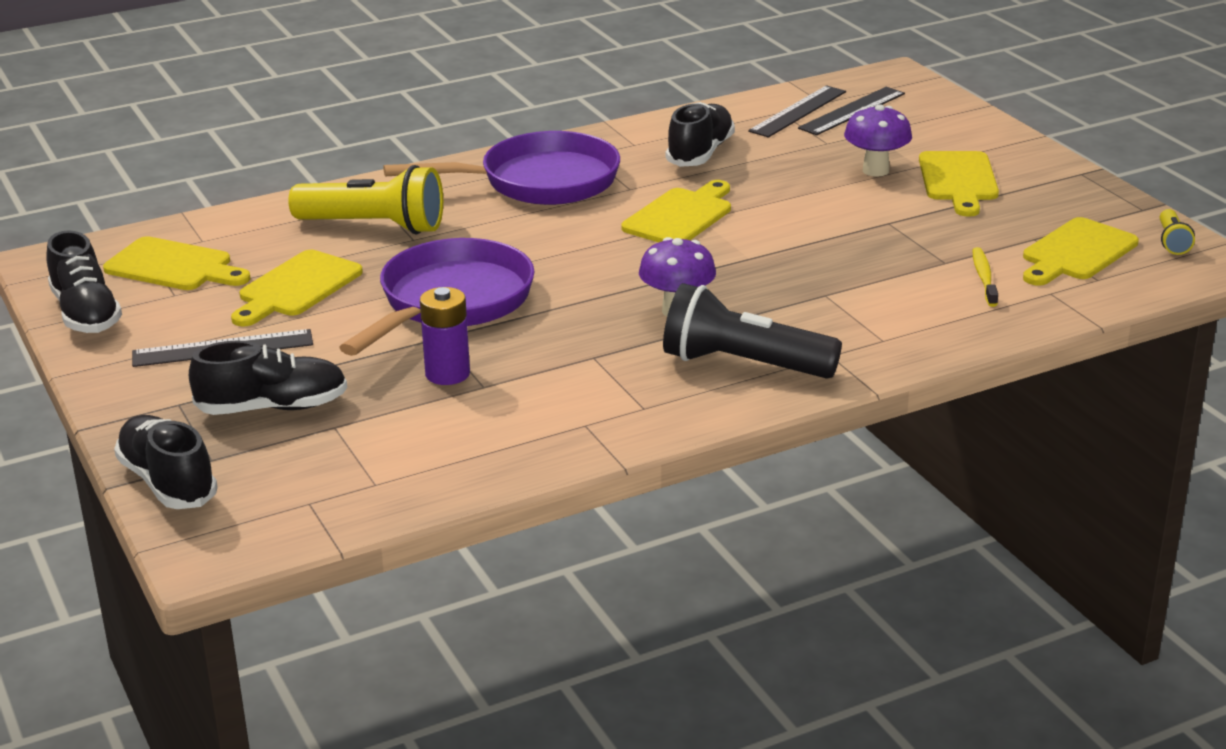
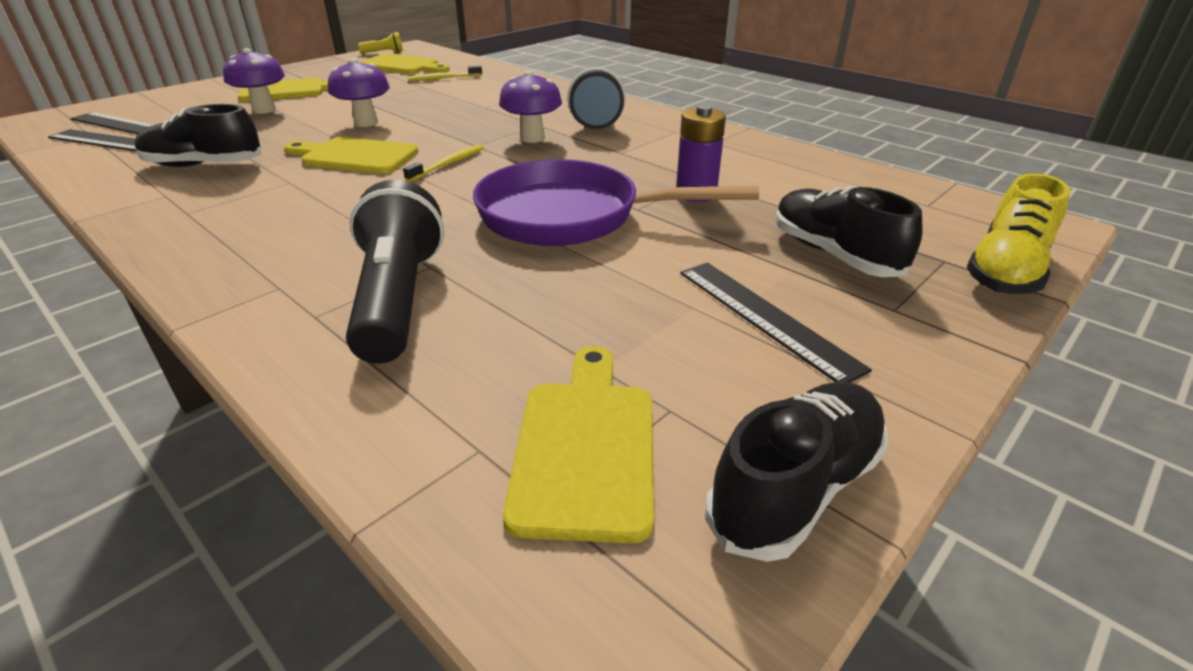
camera: 110 degrees left, 5 degrees up
(168, 482) = (1005, 270): black shoe -> yellow shoe
(297, 287) = (589, 310): yellow cutting board -> none
(374, 226) = (398, 299): yellow flashlight -> black flashlight
(539, 182) = (264, 225): purple pan -> none
(625, 259) = (448, 164): none -> yellow toothbrush
(793, 223) = (366, 123): none -> purple mushroom

